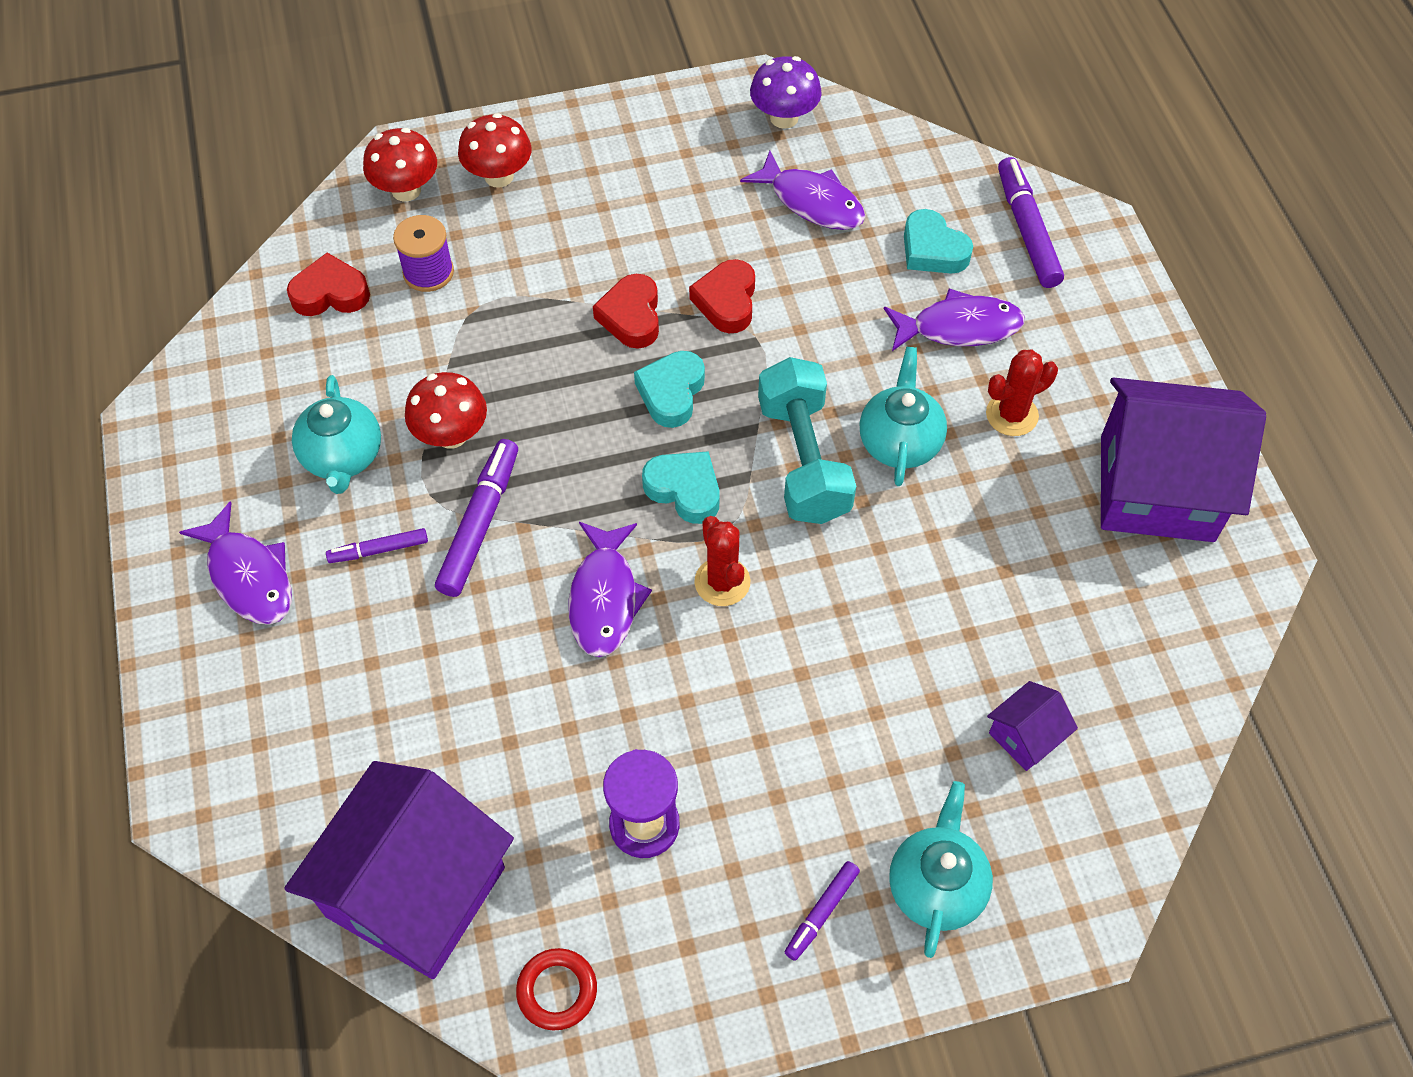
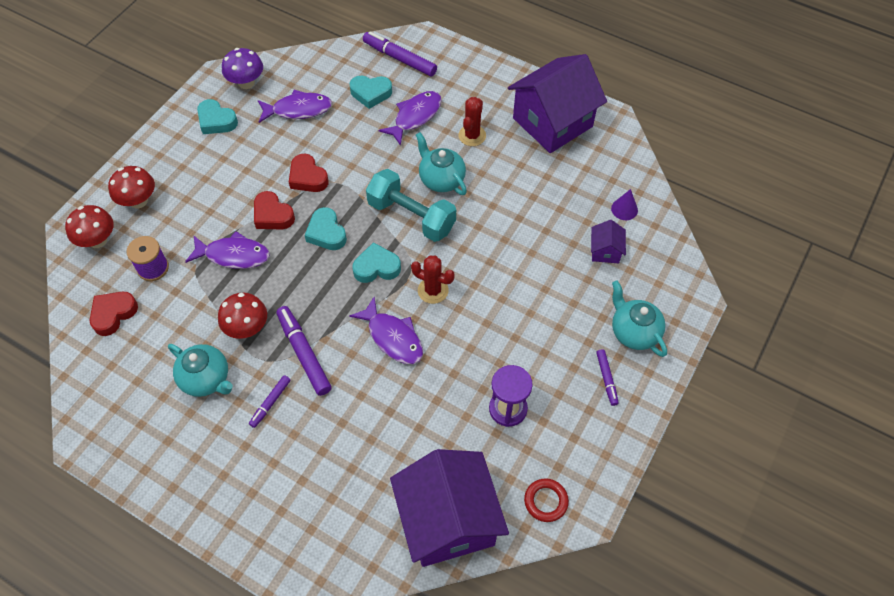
camera: 45 degrees left, 0 degrees up
(249, 576) = (221, 466): purple fish -> purple fish (233, 255)
(694, 142) = (216, 121): none -> turquoise heart
(1125, 702) = (624, 209): none -> purple cone

